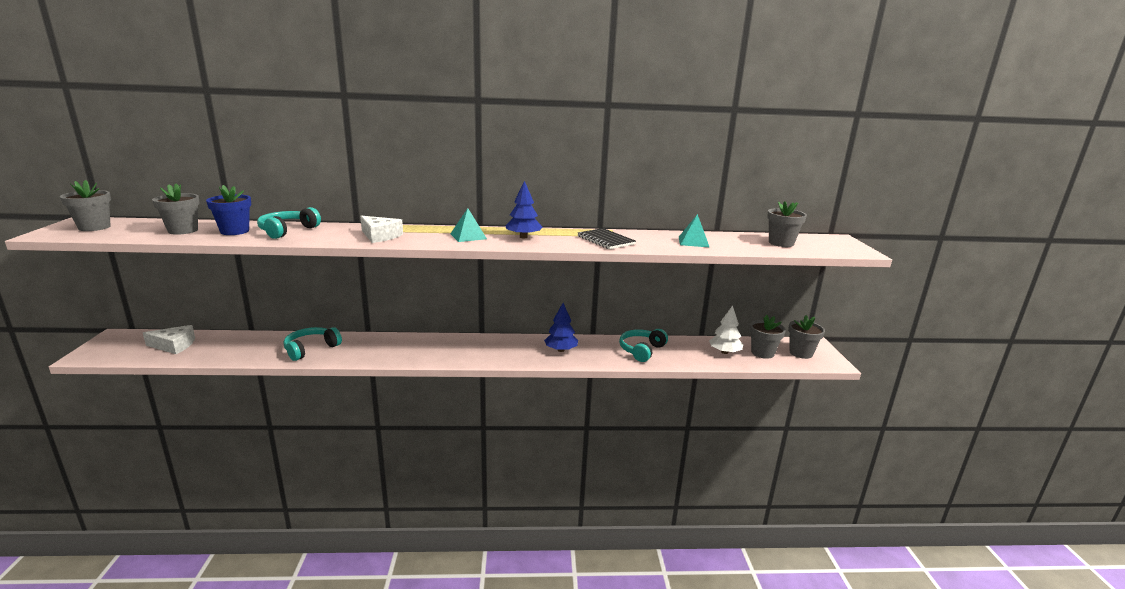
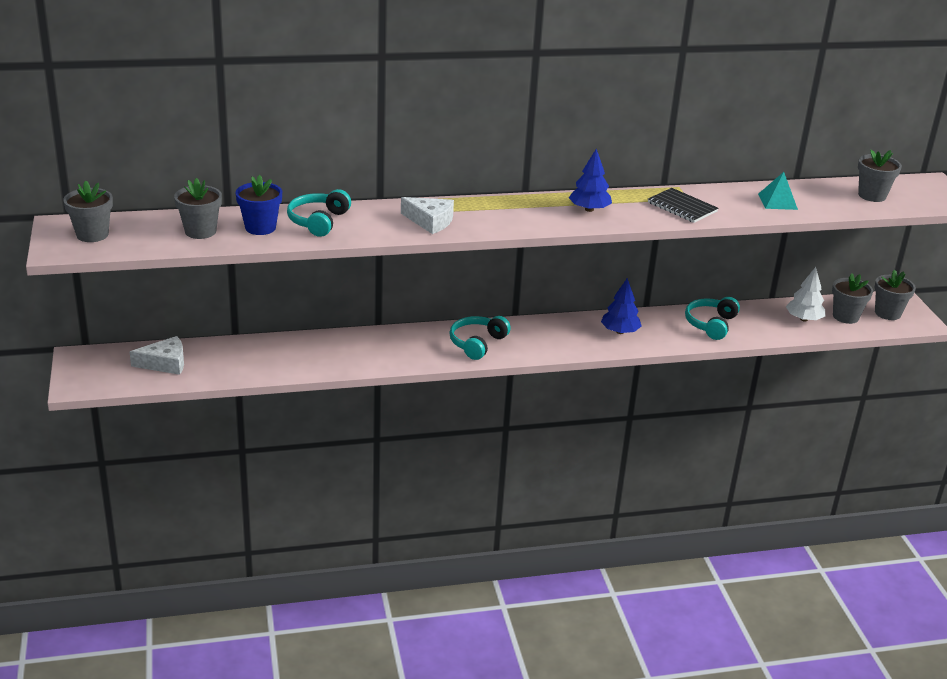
camera: 10 degrees left, 10 degrees up
(311, 349) = (331, 354): turquoise headphones -> turquoise headphones (477, 343)
(468, 236) = (527, 213): turquoise pyramid -> none

